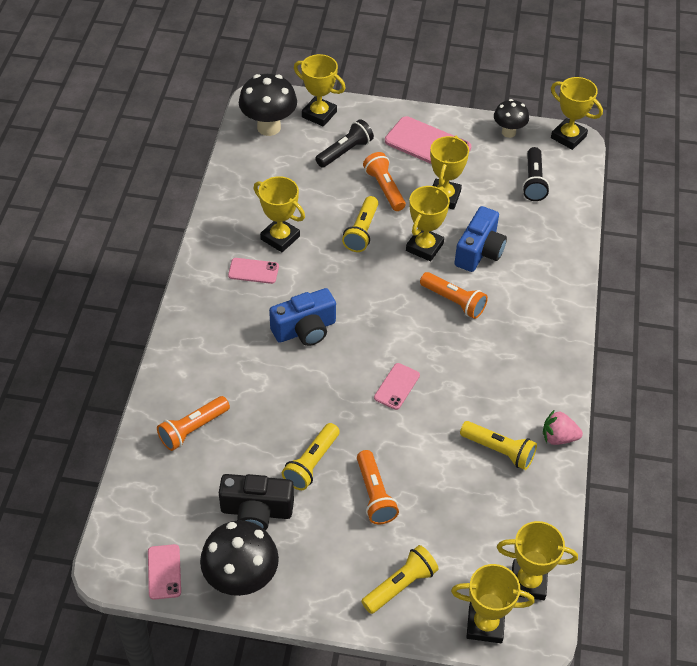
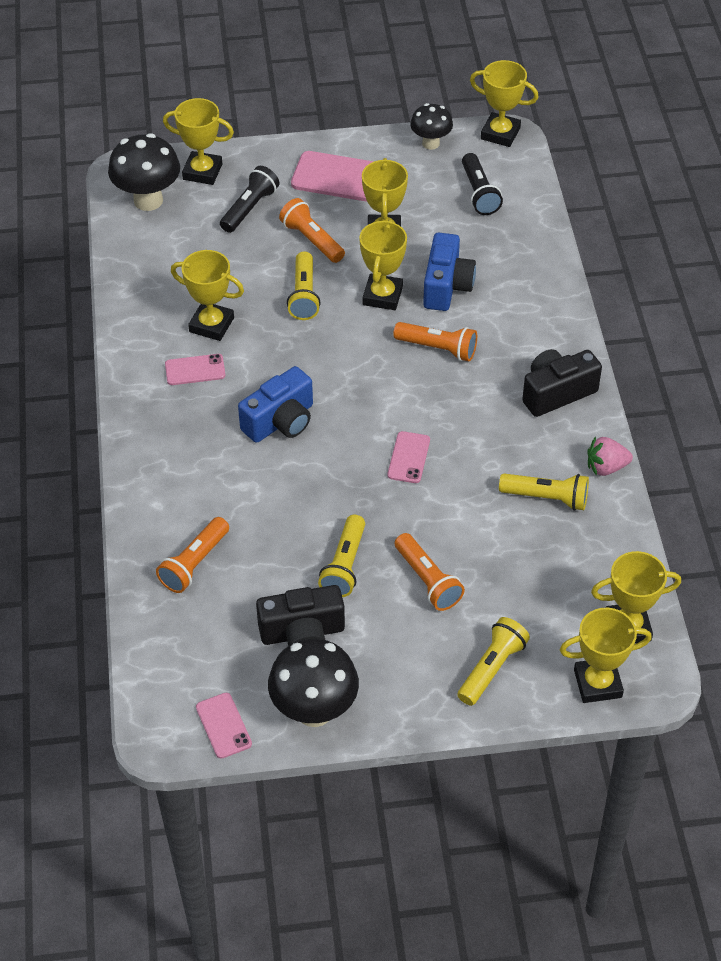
camera: 15 degrees left, 0 degrees up
(539, 363) = (557, 393): none -> black camera

